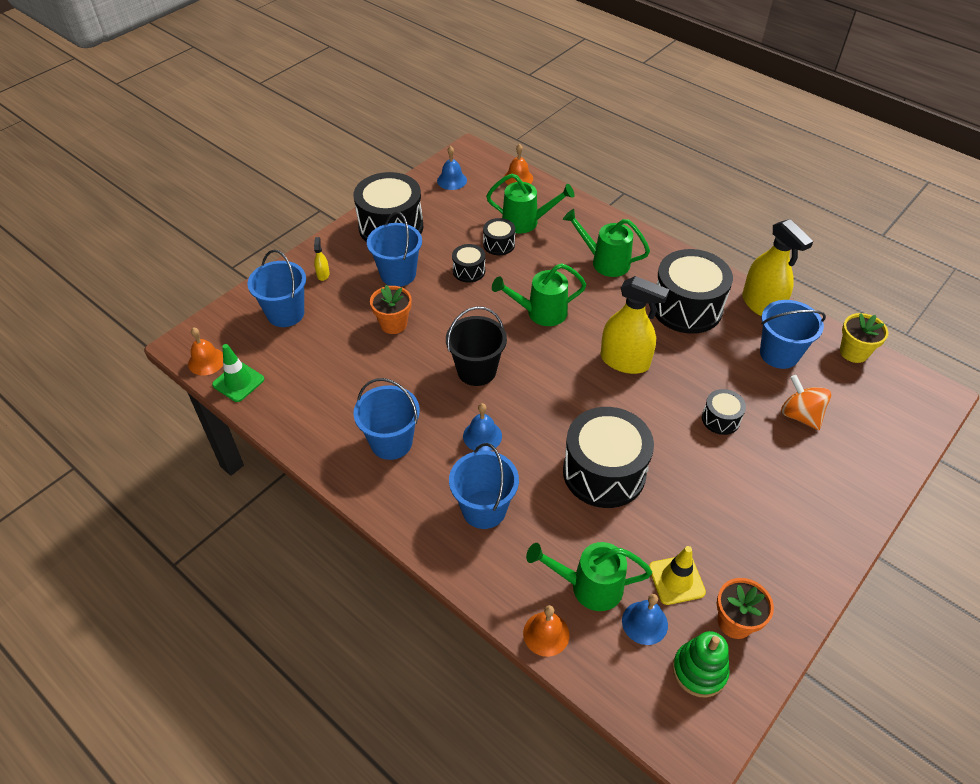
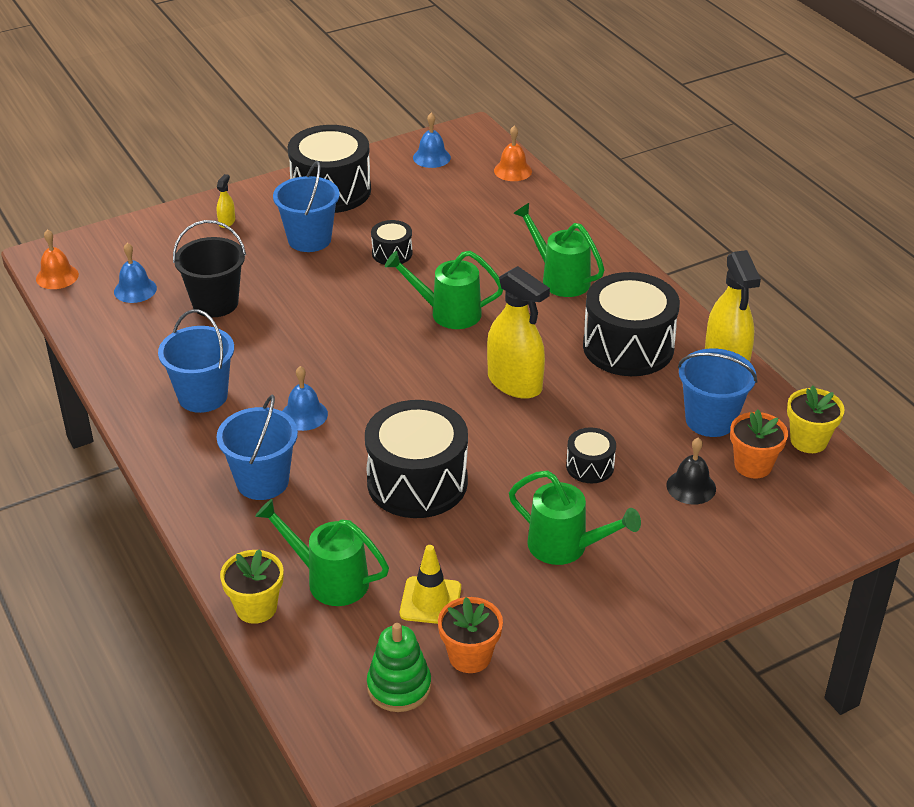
camera: 20 degrees right, 10 degrees down
(238, 382) = (78, 303): green traffic cone -> none
(285, 313) = (164, 250): blue bucket -> none
(393, 324) = (274, 286): orange flower pot -> orange flower pot (753, 465)
(476, 370) = (337, 352): black bucket -> black bucket (215, 303)
(499, 244) = (444, 234): black drum -> none
(526, 222) = (491, 218): green watering can -> green watering can (566, 547)
(546, 634) = (256, 608): orange bell -> yellow flower pot
(644, 622) = (368, 628): blue bell -> blue bell (135, 290)
(800, 415) = (691, 487): orange spinning top -> black bell

